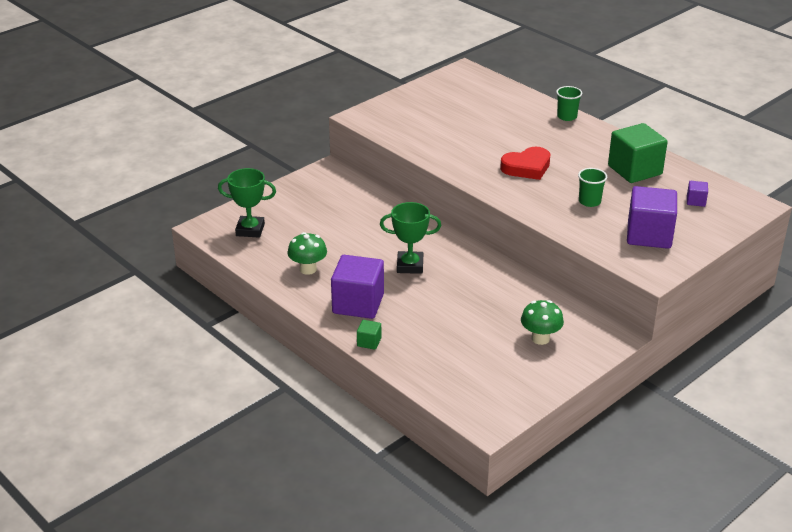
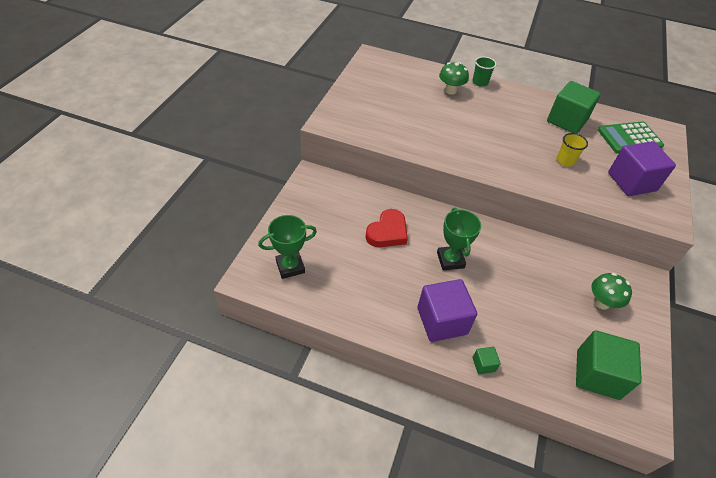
camera: 30 degrees left, 15 degrees up
(308, 269) = (372, 296): green mushroom -> green mushroom (450, 90)
(410, 266) = (450, 260): green trophy -> green trophy turned 75 degrees counterclockwise
(476, 382) = (597, 374): none -> green cube
(527, 167) = (494, 140): red heart -> red heart (387, 232)
(589, 201) = (565, 161): green cup -> yellow cup
(696, 201) = (629, 138): purple cube -> green calculator

